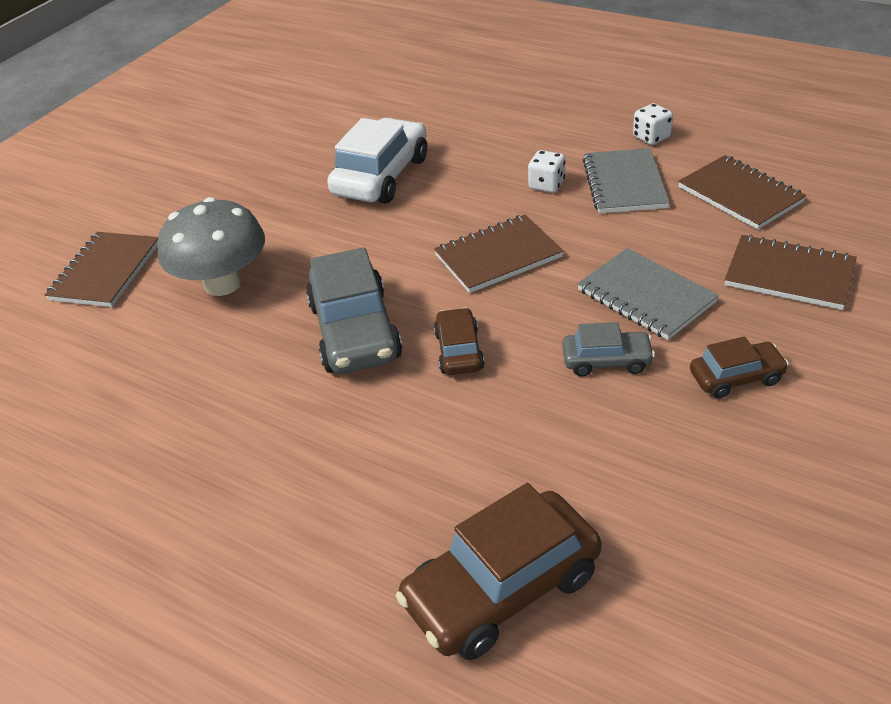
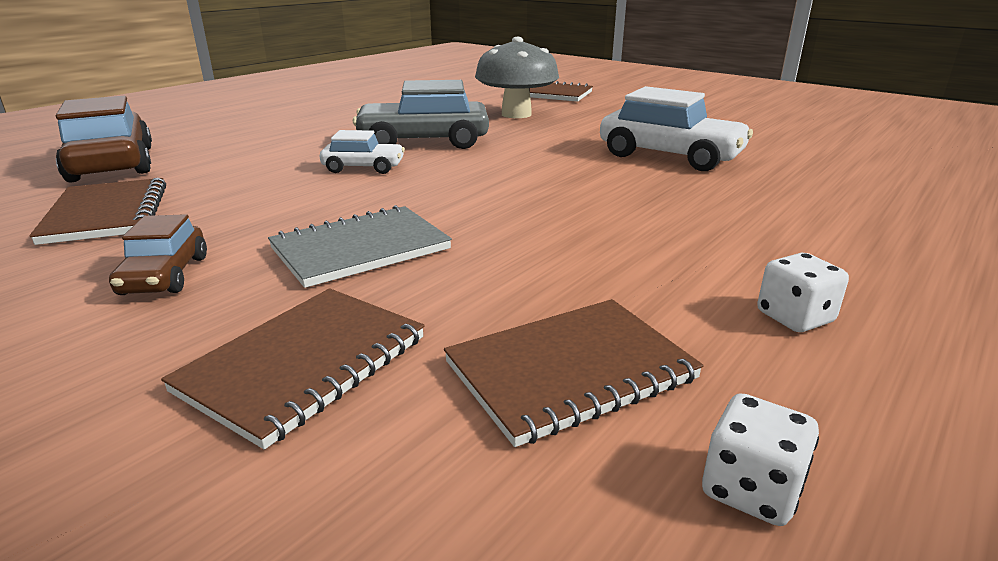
camera: 95 degrees right, 15 degrees down
(459, 351) = (363, 168): brown car -> white car
(498, 256) = (495, 189): brown notebook -> brown notebook (107, 214)
(546, 185) = (639, 224): white dice -> white dice (750, 489)
(606, 361) = (280, 217): grey car -> none
(624, 184) = (632, 272): grey notebook -> none

